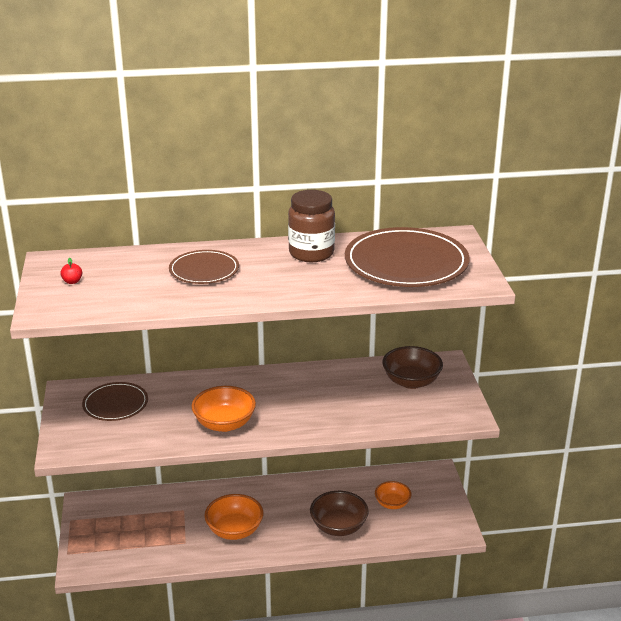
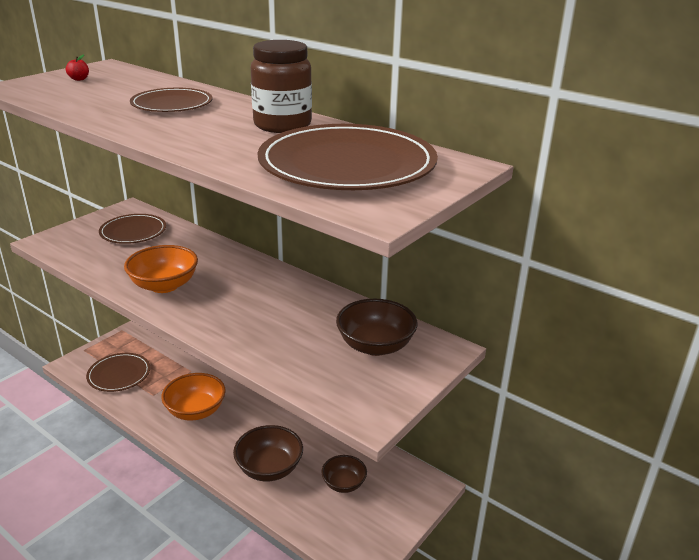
camera: 45 degrees right, 0 degrees up
(132, 548) = (119, 374): none -> brown plate
(392, 504) = (344, 483): orange bowl -> brown bowl

